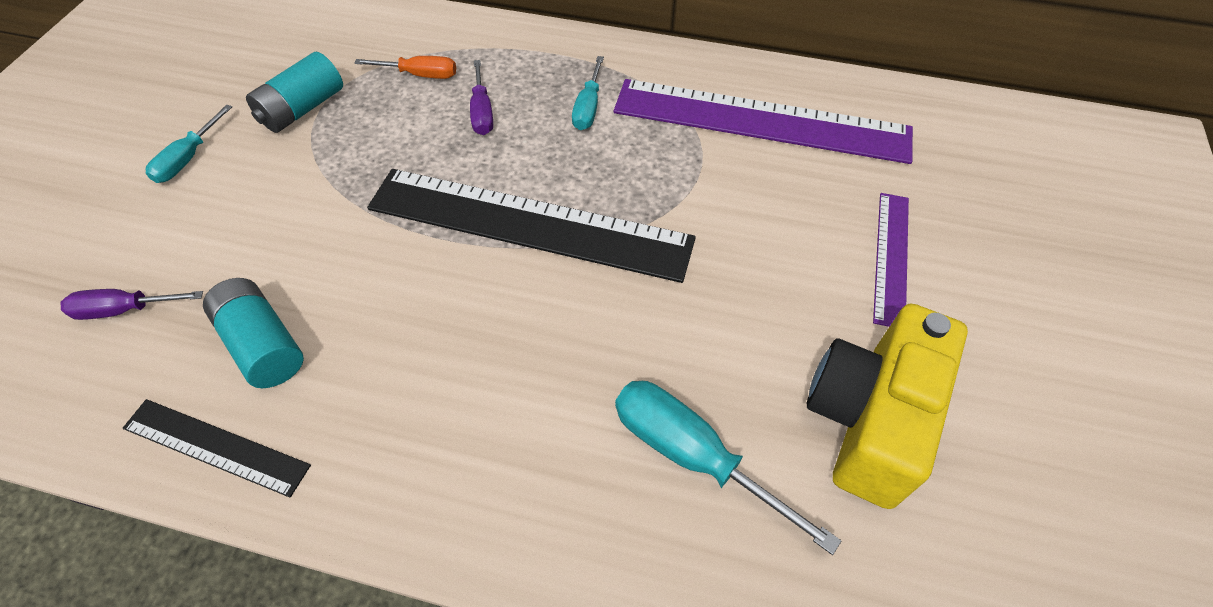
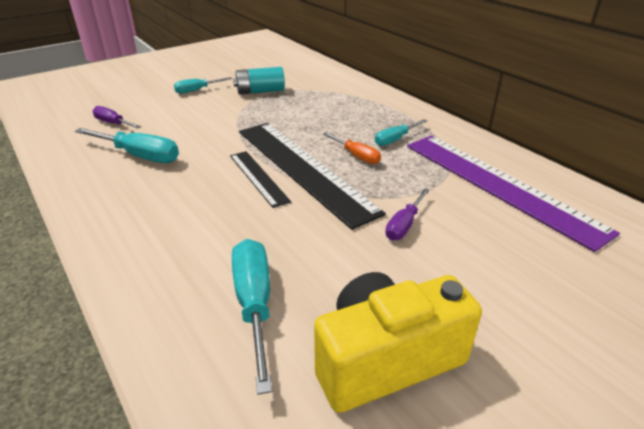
camera: 40 degrees right, 20 degrees down
(215, 447) = (78, 178): black ruler -> black ruler (258, 177)
(263, 344) = (139, 156): turquoise battery -> turquoise screwdriver
(420, 75) = (325, 98): orange screwdriver -> orange screwdriver (356, 156)
(482, 112) = (337, 121): purple screwdriver -> purple screwdriver (404, 225)
(891, 257) = (514, 290): purple ruler -> none

